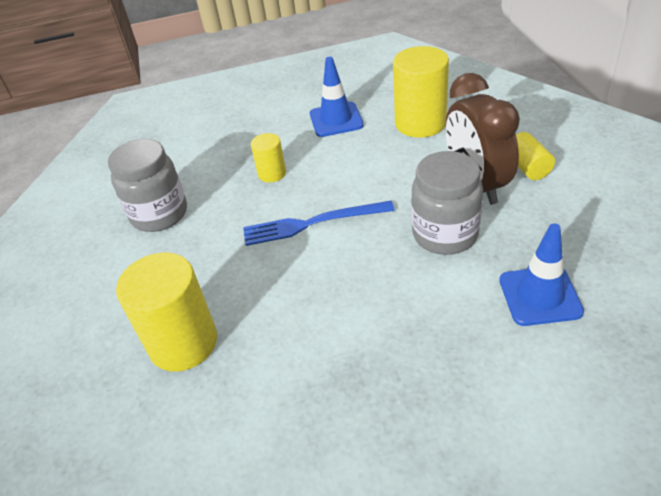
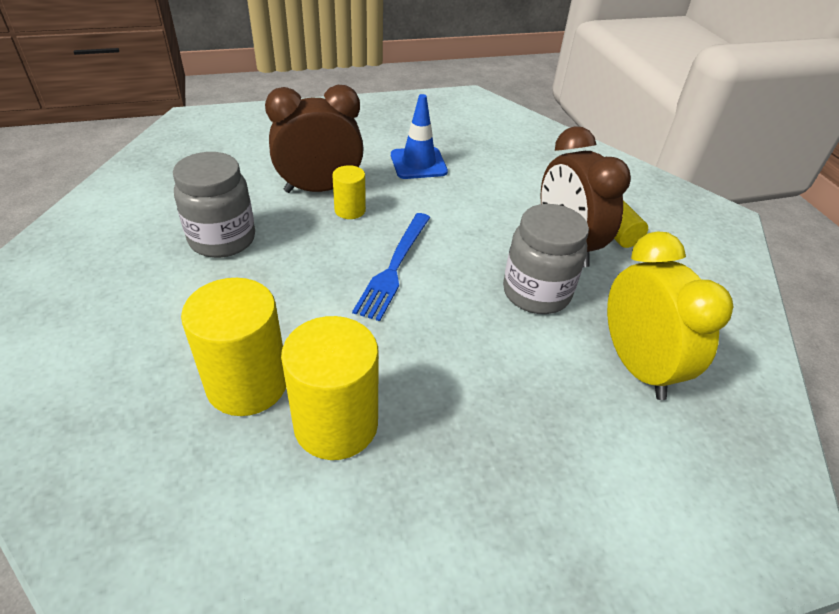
camera: 10 degrees left, 0 degrees up
(244, 156) = (319, 189): none -> brown clock
(312, 223) = (394, 267): blue fork -> blue fork turned 60 degrees counterclockwise
(420, 123) = (506, 177): yellow cylinder -> yellow cylinder (336, 424)
(539, 296) = (636, 366): blue traffic cone -> yellow clock

